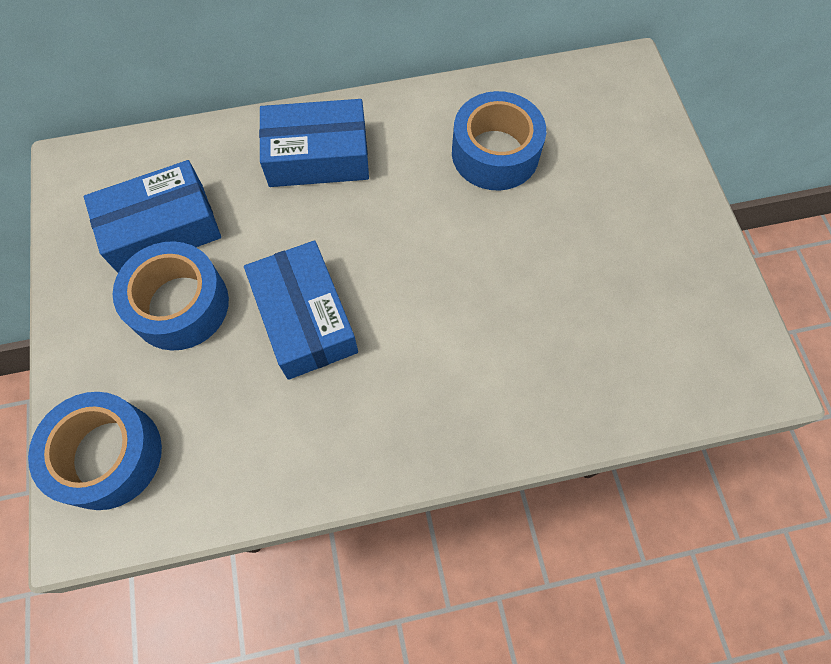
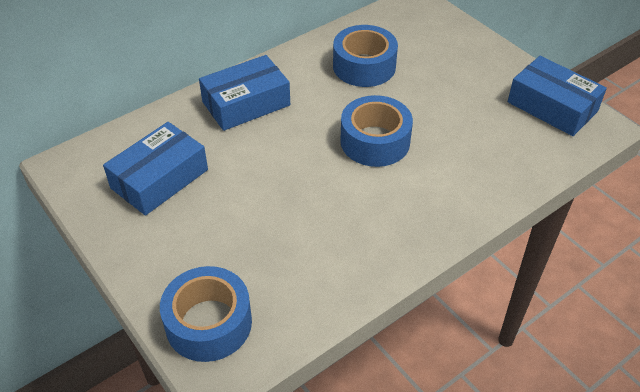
camera: 25 degrees left, 20 degrees down
(180, 305) = (203, 217): blue tape -> blue tape (375, 141)
(305, 318) = (299, 194): blue box -> blue box (552, 106)

